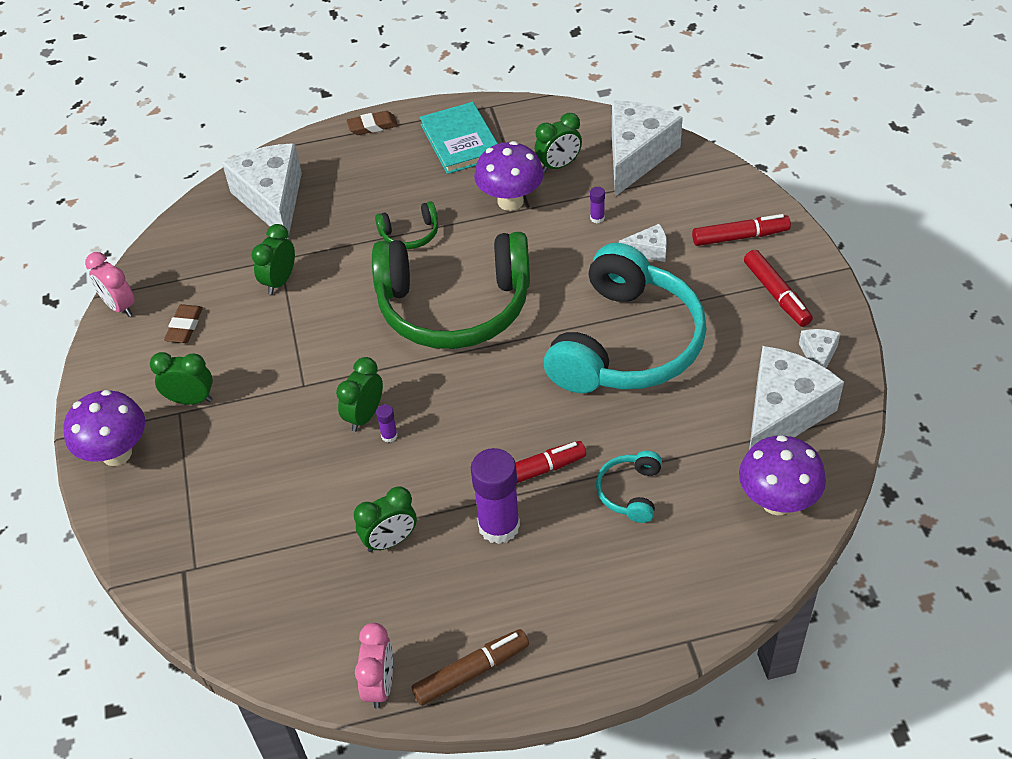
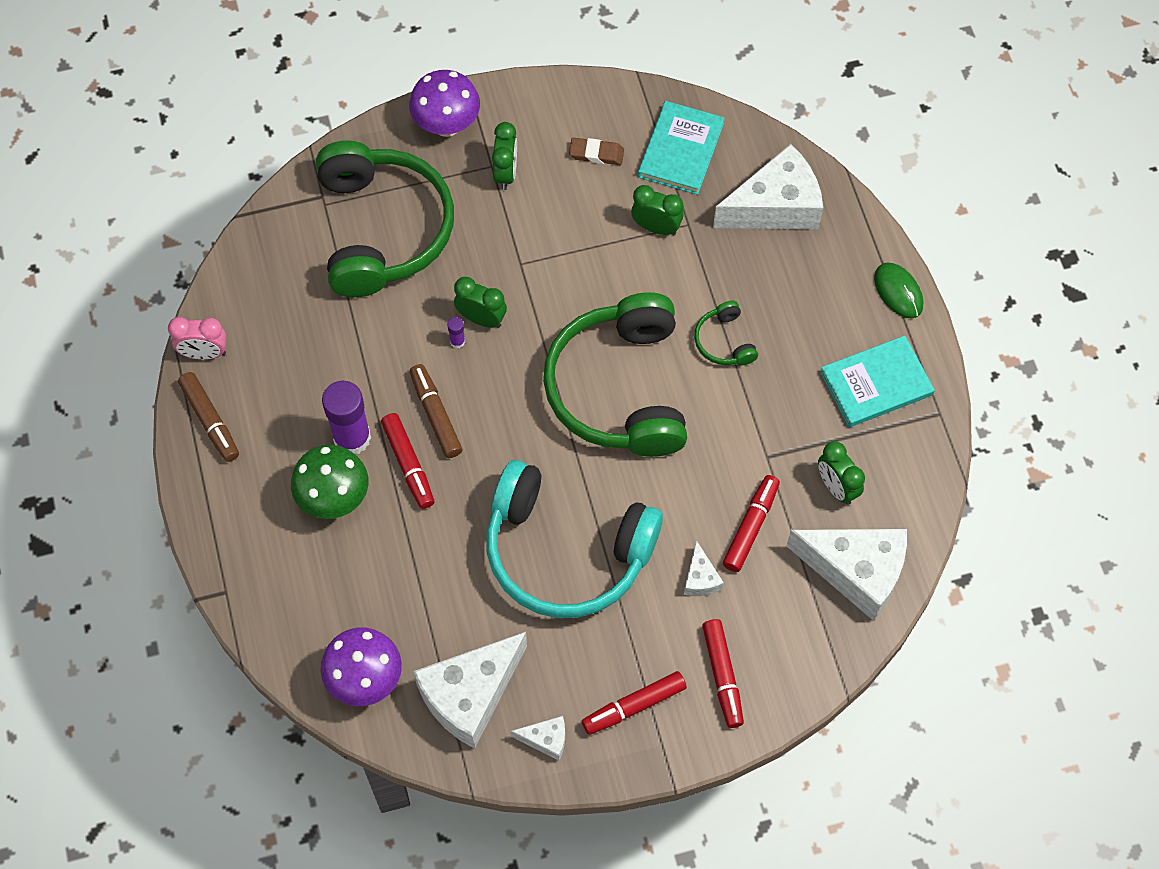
camera: 85 degrees right, 15 degrees up
(120, 306) = (623, 95): pink clock -> none
(195, 264) = (681, 150): none -> turquoise book
(240, 508) = (382, 229): none -> green headphones
(372, 126) = (898, 292): brown eraser -> green mouse
(390, 541) = (342, 350): green clock -> none
(474, 451) = (436, 415): none -> brown marker
(510, 201) = (776, 438): purple mushroom -> none
(571, 539) = (334, 498): none -> green mushroom
(597, 218) = (751, 527): purple glue stick -> red marker
(630, 492) = (383, 549): turquoise headphones -> none
(782, 414) = (470, 695): white cheese -> white cheese turned 105 degrees clockwise

